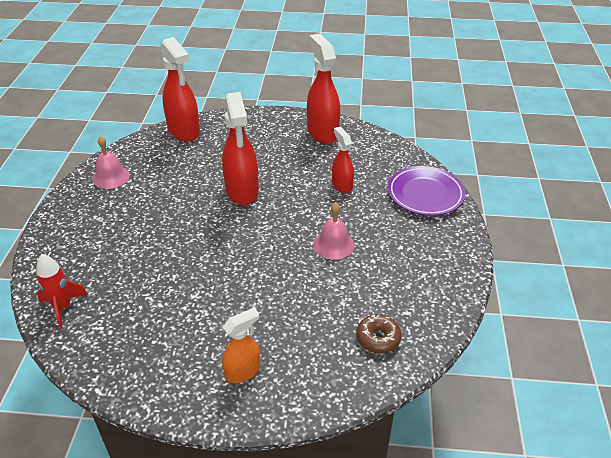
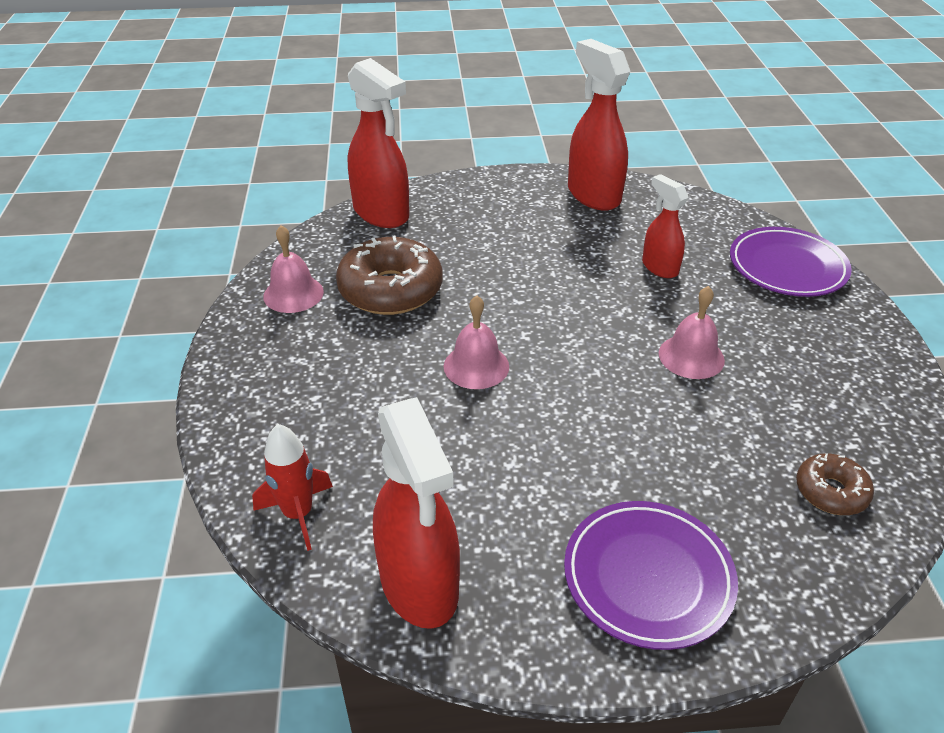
camera: 10 degrees left, 0 degrees up
(169, 181) = (390, 290): none -> brown donut
(199, 234) = (476, 366): none -> pink bell
(242, 191) = (513, 293): red spray bottle -> red spray bottle (419, 585)
(243, 371) = (648, 577): orange spray bottle -> purple plate

